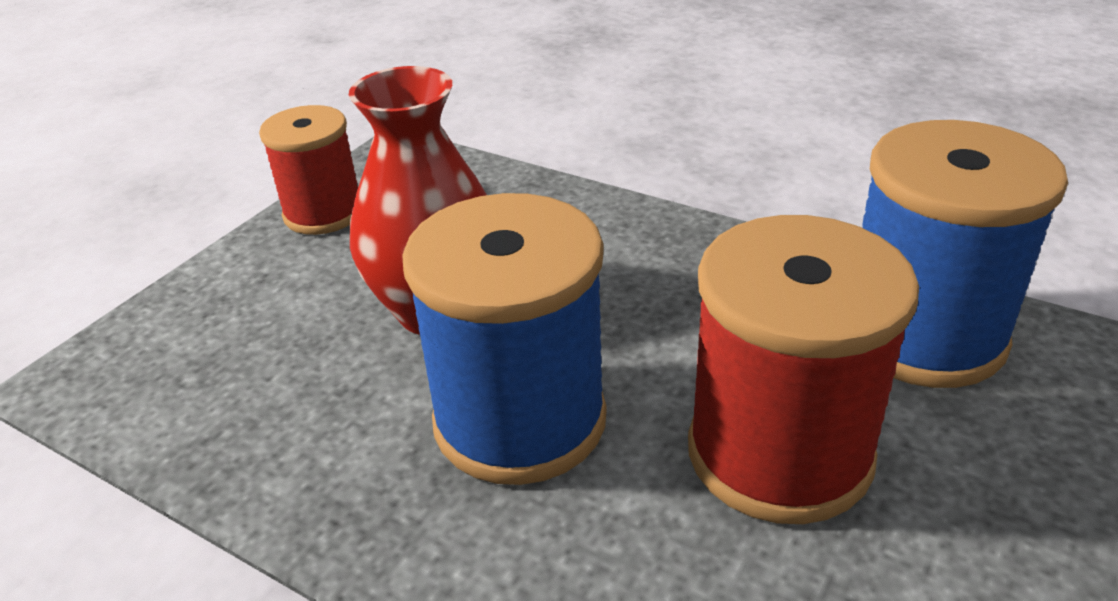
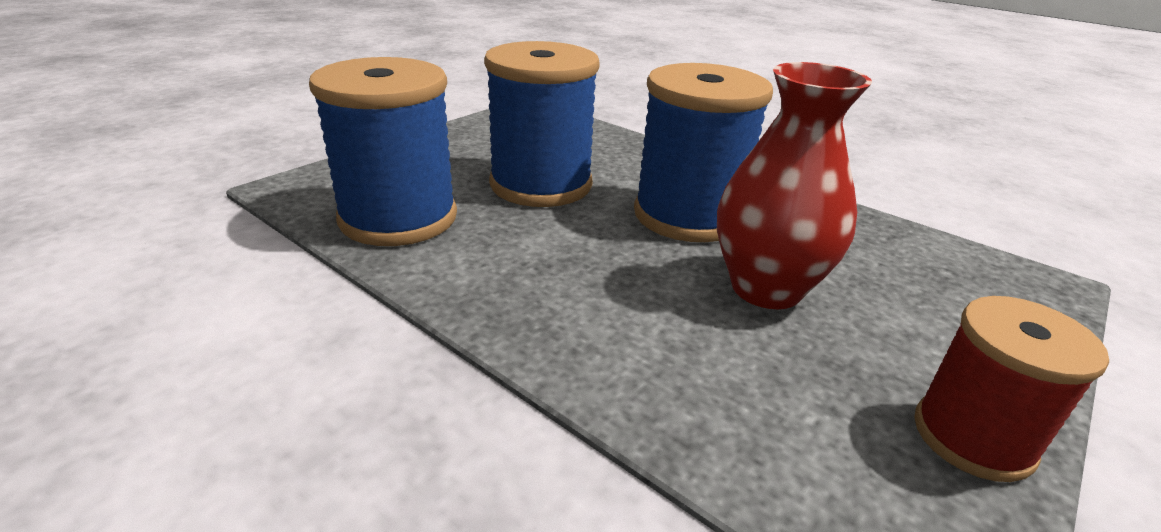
camera: 175 degrees left, 5 degrees down
(779, 453) = (541, 184): red spool -> blue spool

